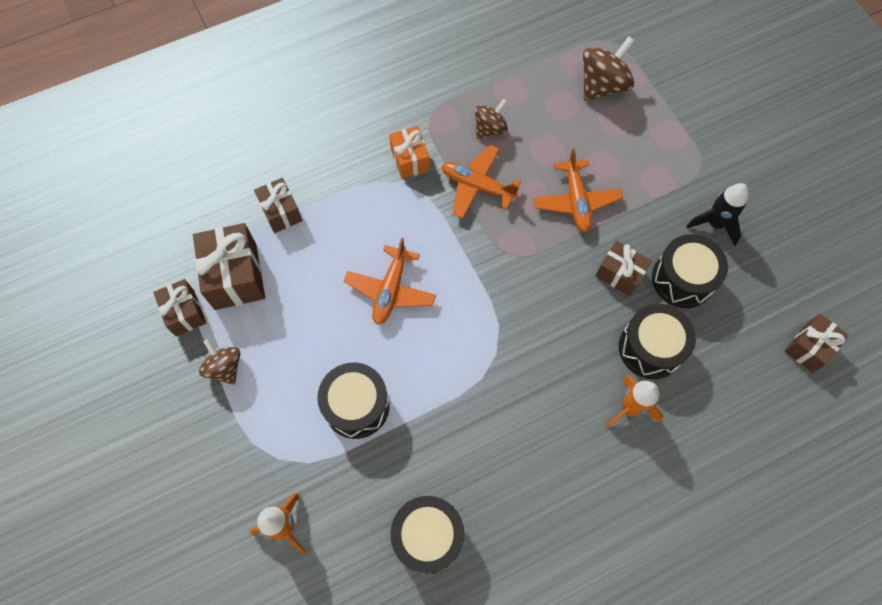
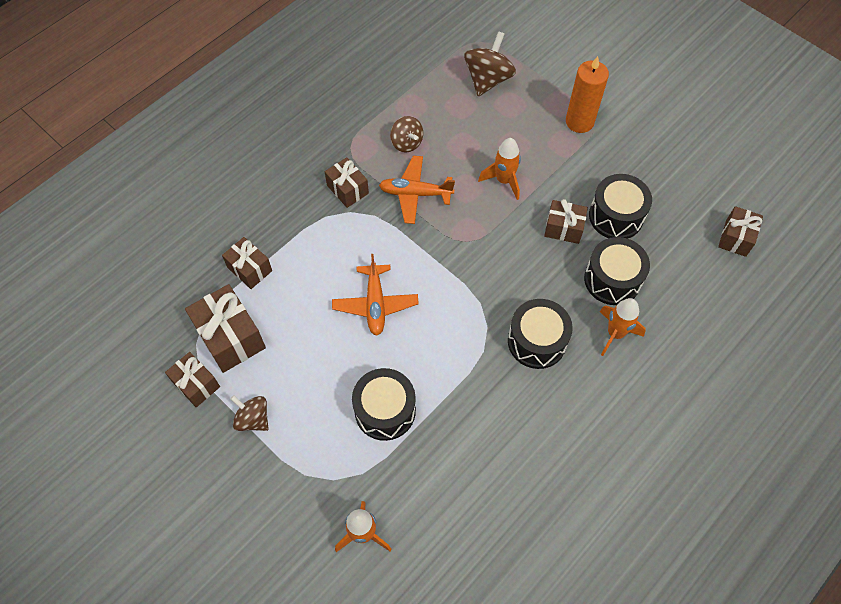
camera: 20 degrees left, 5 degrees down
(410, 160) = (347, 189): orange gift -> brown gift
(428, 536) = (491, 497): black drum -> black drum (536, 341)
(490, 129) = (406, 143): brown spinning top -> brown spinning top turned 120 degrees clockwise
(576, 201) = (504, 180): orange plane -> orange rocket
(684, 162) = (579, 122): none -> orange candle
(715, 224) = (624, 164): black rocket -> none

